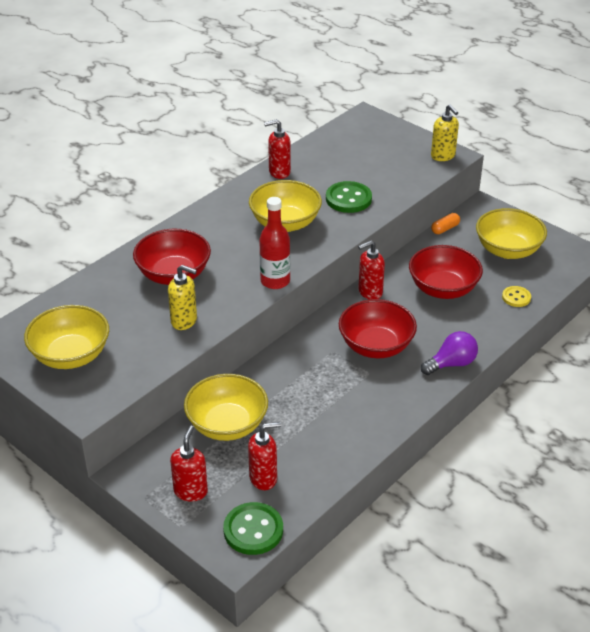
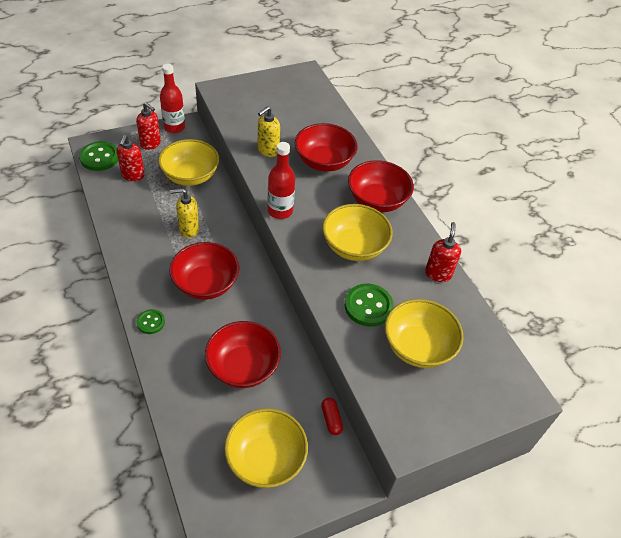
camera: 110 degrees right, 10 degrees up
(71, 355) = (270, 95): yellow bowl -> yellow bowl (418, 347)
(140, 483) = (174, 127): none -> red bottle
(209, 225) = (377, 200): none -> red bowl
(370, 292) = (272, 311): red soap dispenser -> none
(443, 156) = (409, 430): yellow soap dispenser -> yellow soap dispenser (188, 229)
(445, 229) = (331, 419): orange capsule -> red capsule
(451, 364) = (151, 322): purple light bulb -> green button
(516, 297) = (193, 421): yellow button -> none

